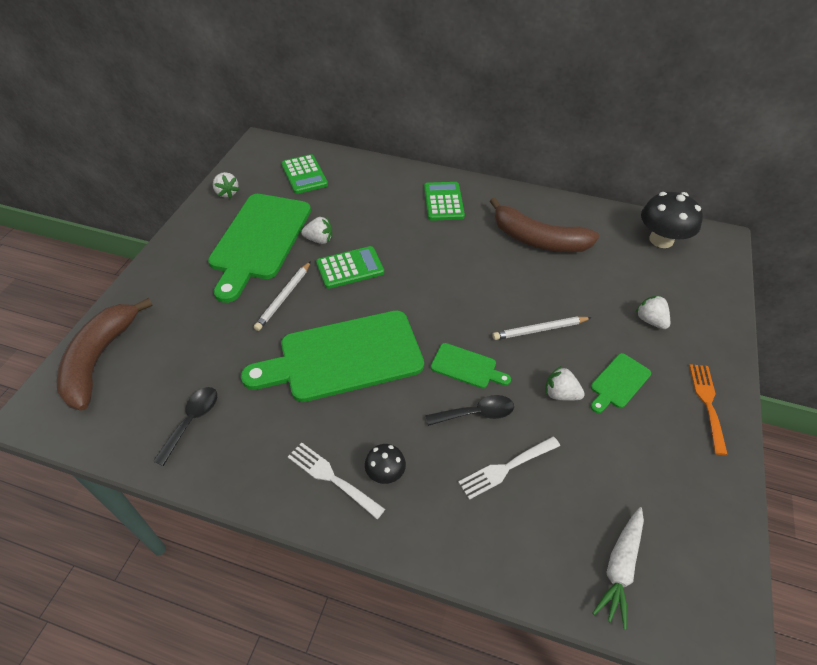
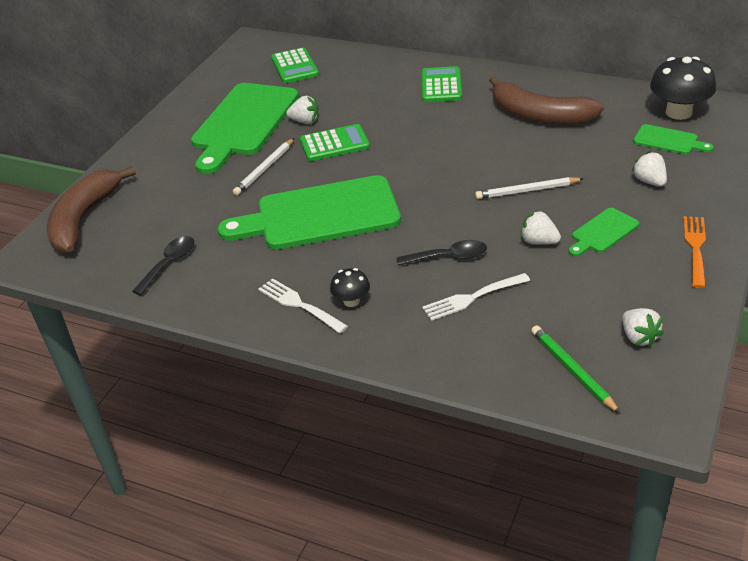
camera: 10 degrees right, 10 degrees down
(227, 193) = (213, 84): white strawberry -> white strawberry (639, 337)
(466, 367) = (444, 221): green cutting board -> green cutting board (668, 140)
(619, 568) = (572, 370): white carrot -> green pencil

